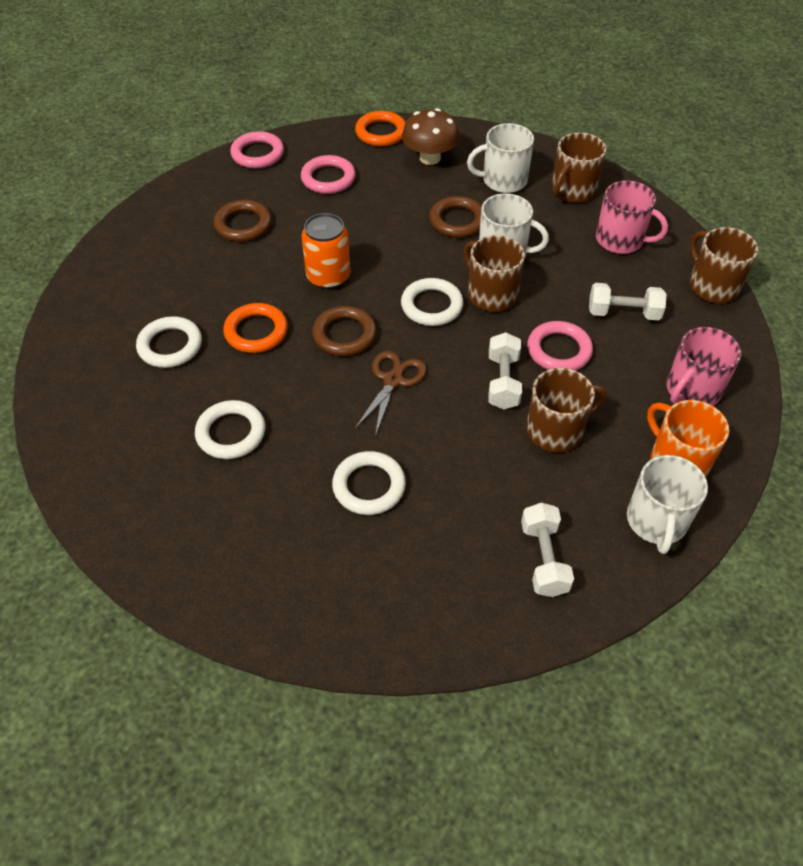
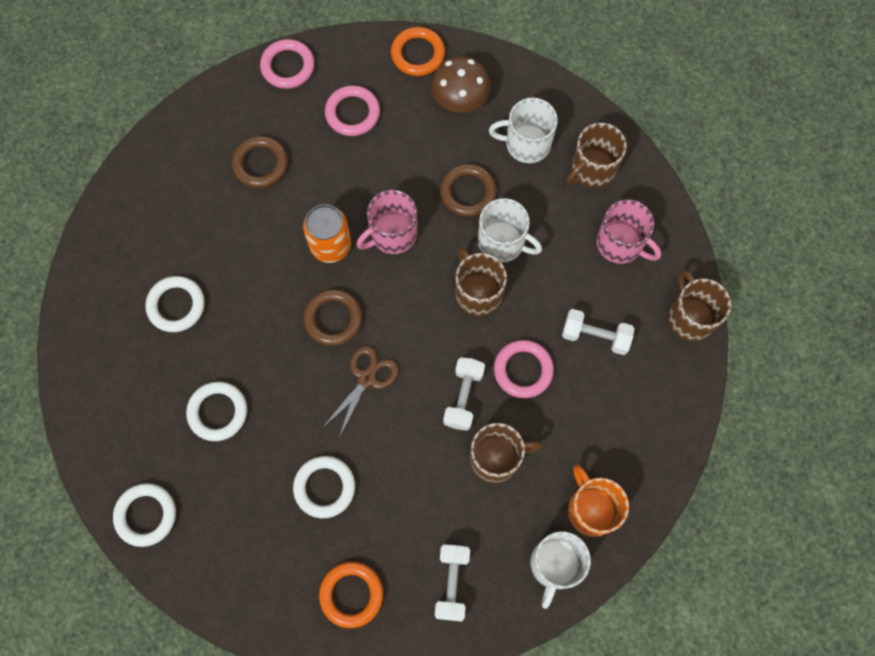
camera: 10 degrees right, 20 degrees up
(256, 332) = (254, 302): orange ring -> orange ring (351, 594)
(431, 306) = (419, 297): white ring -> white ring (146, 515)
(692, 390) = (629, 436): pink mug -> pink mug (392, 234)

